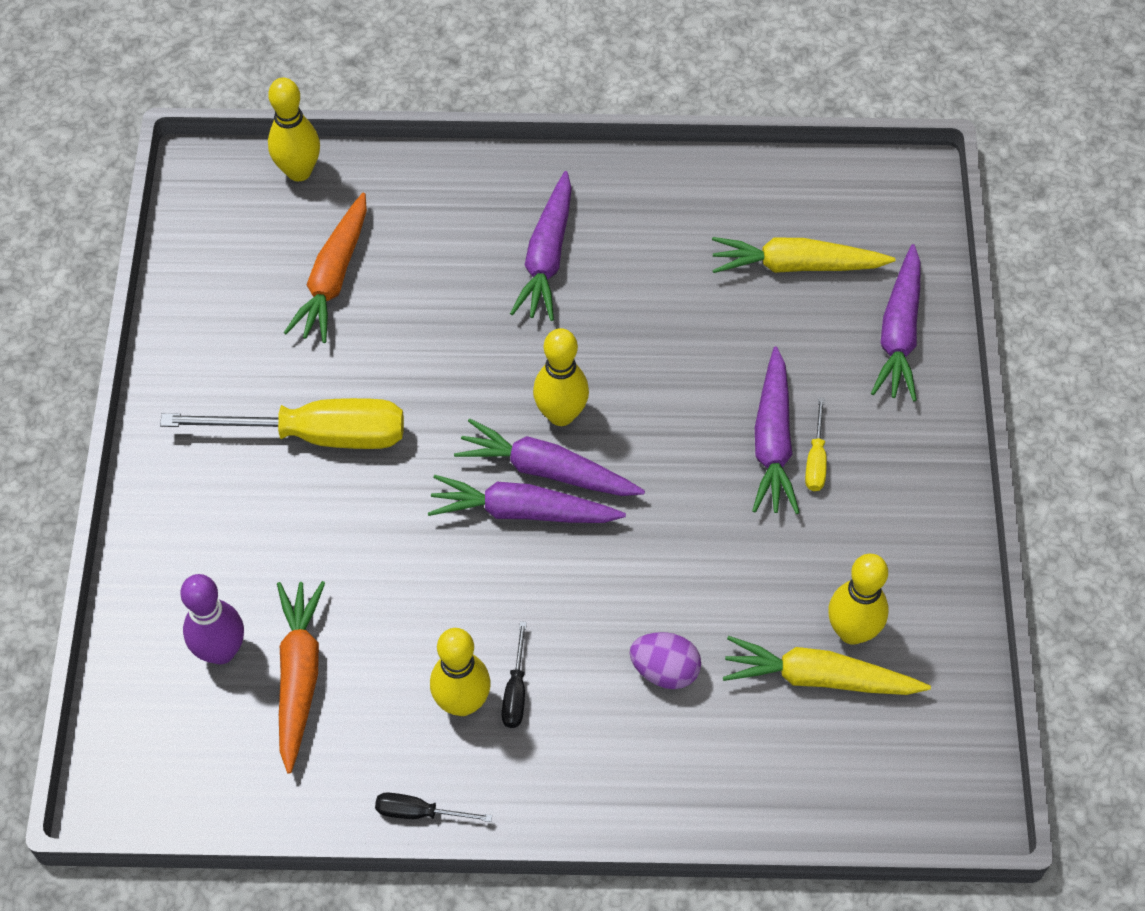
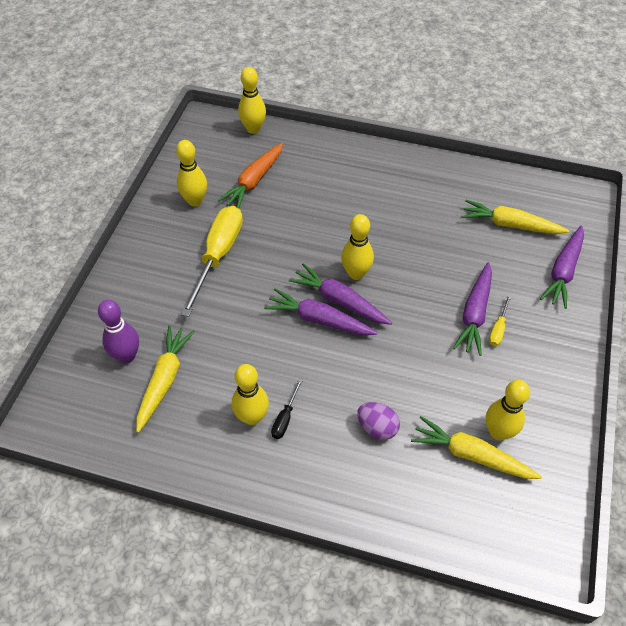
camera: 15 degrees right, 5 degrees down
(240, 340) = (195, 201): none -> yellow bowling pin
(299, 676) = (164, 380): orange carrot -> yellow carrot
(316, 435) = (218, 256): yellow screwdriver -> yellow screwdriver turned 90 degrees counterclockwise
(419, 812) = (206, 475): black screwdriver -> none
(547, 257) = (371, 193): purple carrot -> none

